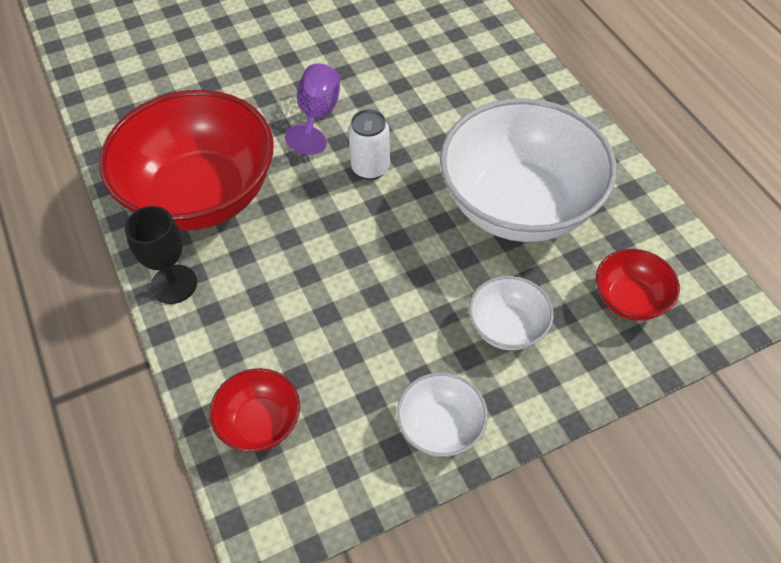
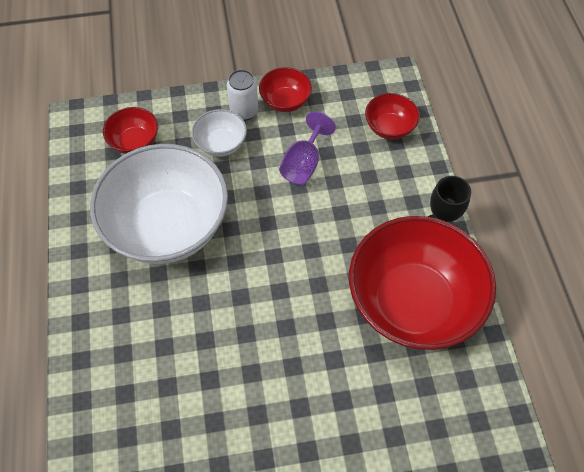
camera: 165 degrees left, 5 degrees up
(317, 115) = (297, 362): purple goblet -> purple goblet (303, 164)
(370, 168) = (268, 291): white can -> white can (244, 111)
(440, 427) = (285, 101): white bowl -> red bowl

